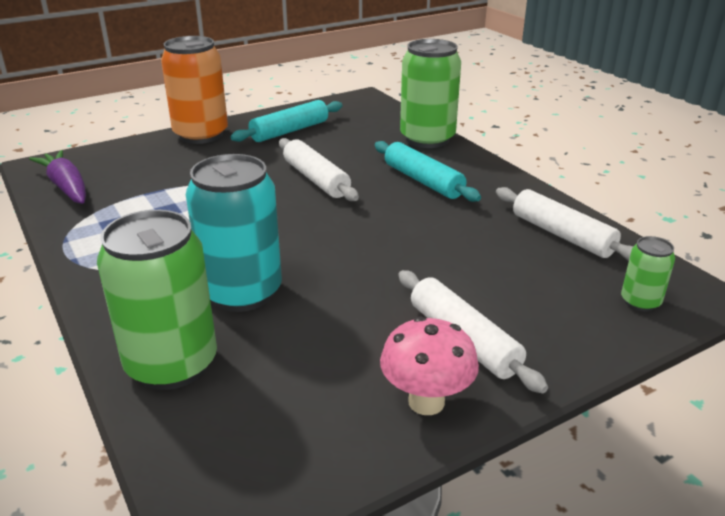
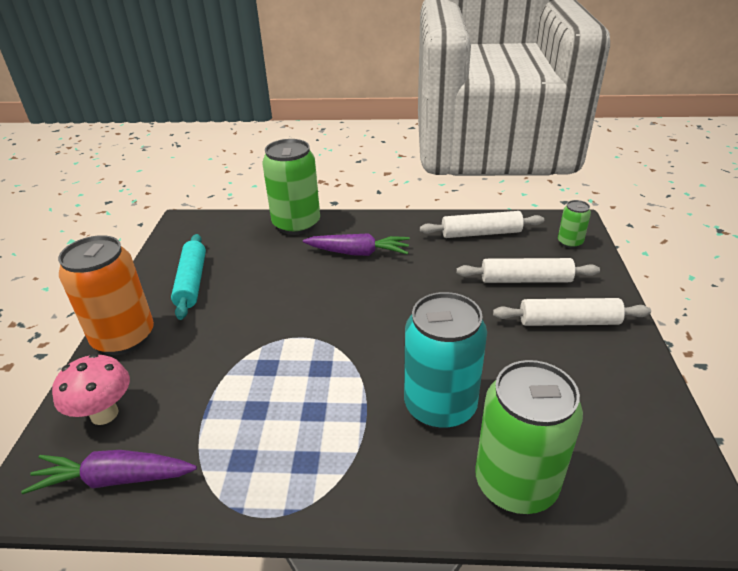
camera: 55 degrees left, 5 degrees up
(316, 179) = (298, 301): white rolling pin -> white rolling pin (525, 280)
(423, 181) = (358, 253): turquoise rolling pin -> purple carrot
(426, 402) = (624, 364): pink mushroom -> pink mushroom (104, 414)

